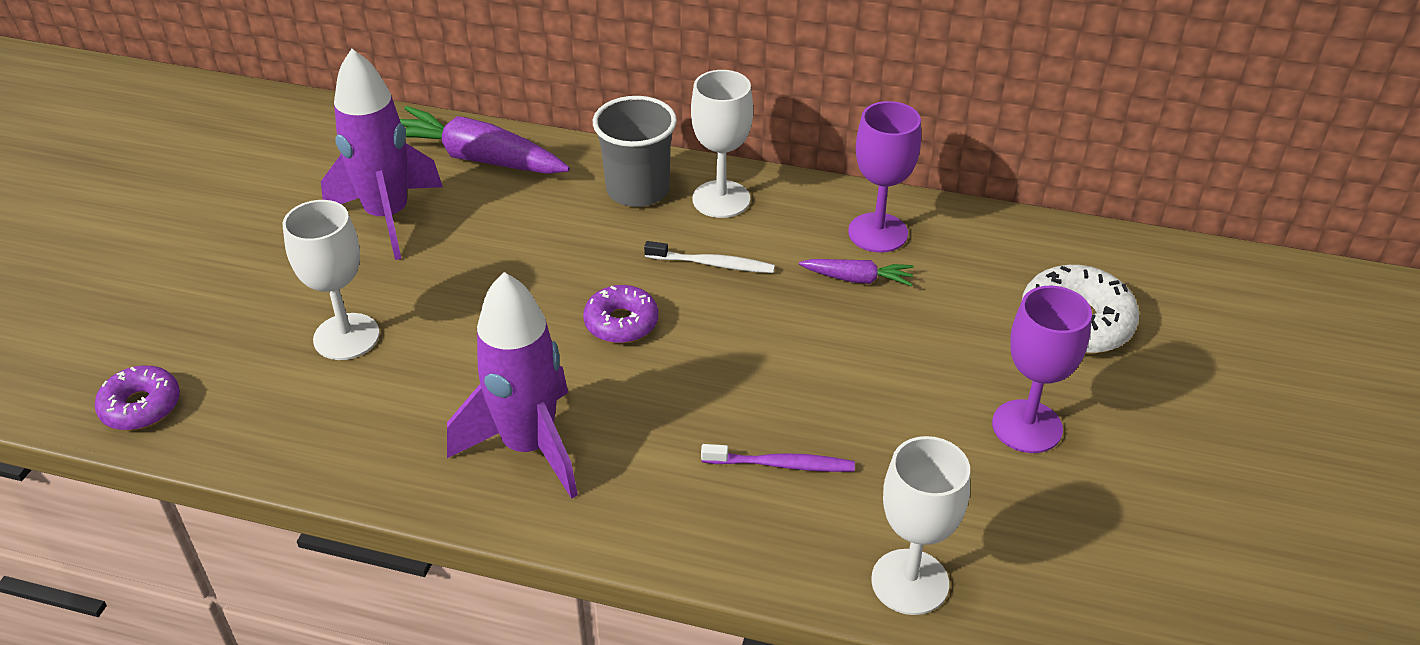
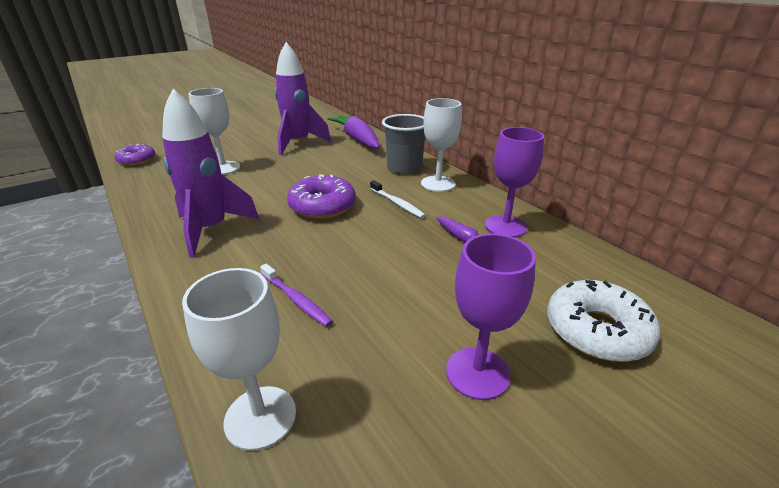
camera: 40 degrees right, 10 degrees down
(621, 323) = (322, 206): purple donut -> purple donut, size x1.52

